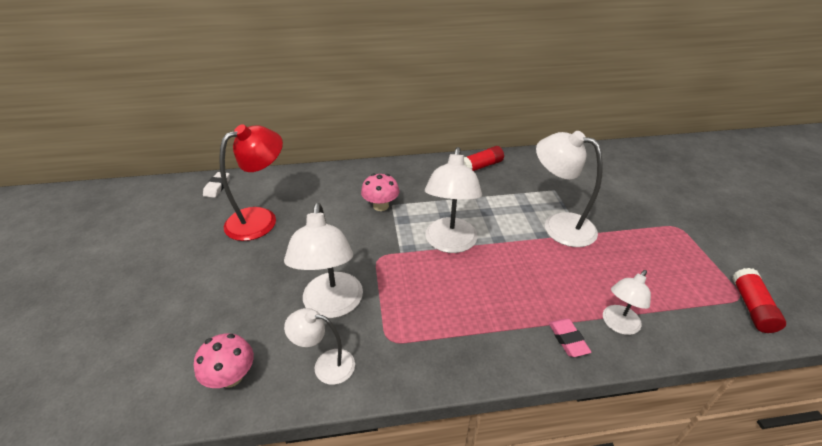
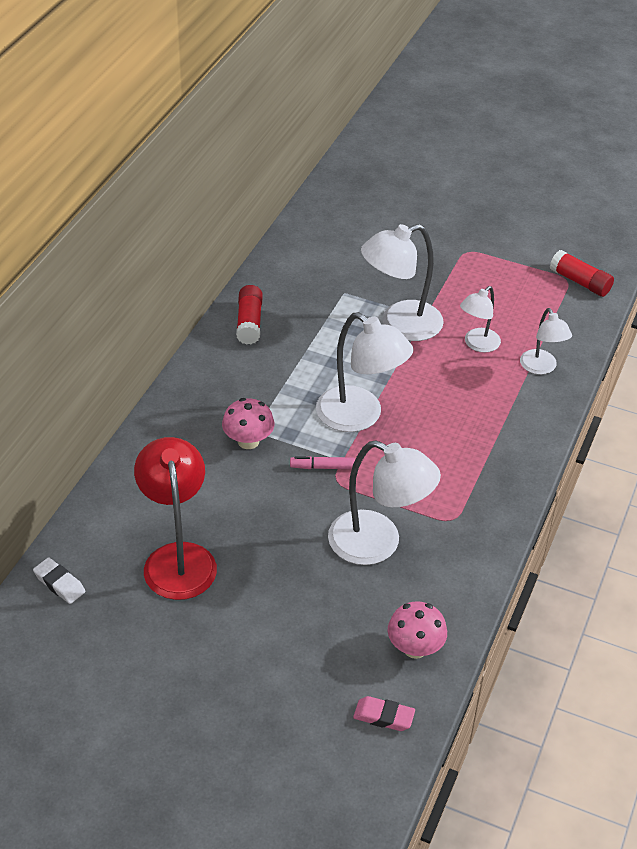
camera: 60 degrees left, 5 degrees up
(326, 365) = (449, 575): white lamp -> white lamp (477, 344)
(386, 246) = (322, 467): none -> pink marker
(567, 340) = (533, 406): pink eraser -> pink eraser (383, 716)

